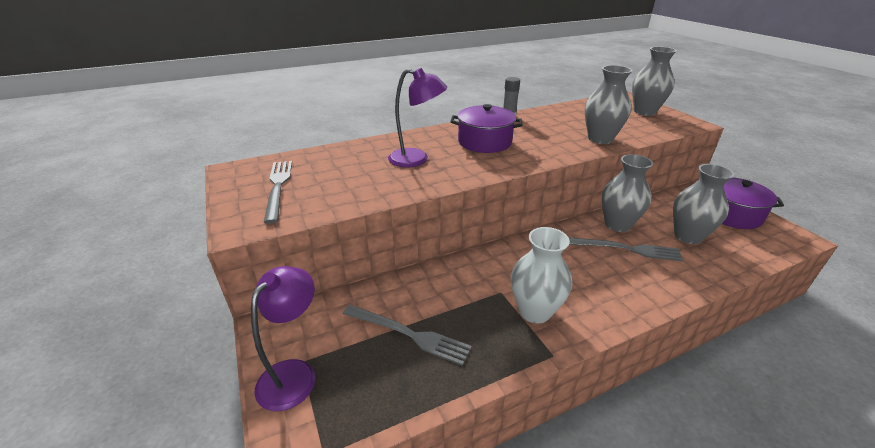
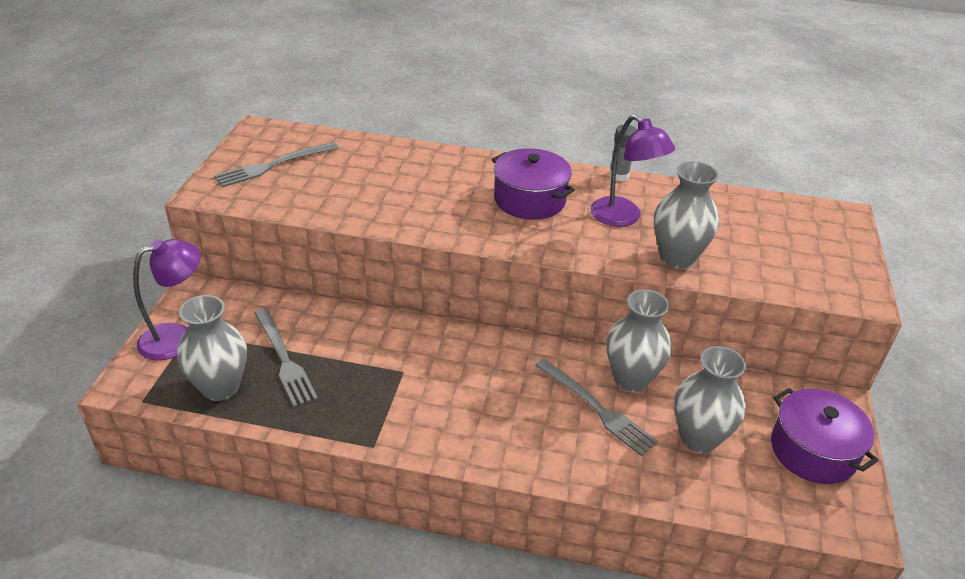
camera: 35 degrees right, 5 degrees up
(278, 187) = (274, 165): grey fork -> grey fork turned 150 degrees counterclockwise
(416, 159) = (427, 190): purple lamp -> purple lamp (623, 218)
(534, 311) = (409, 405): white vase -> none
(644, 112) = (823, 248): grey vase -> grey vase (220, 387)

